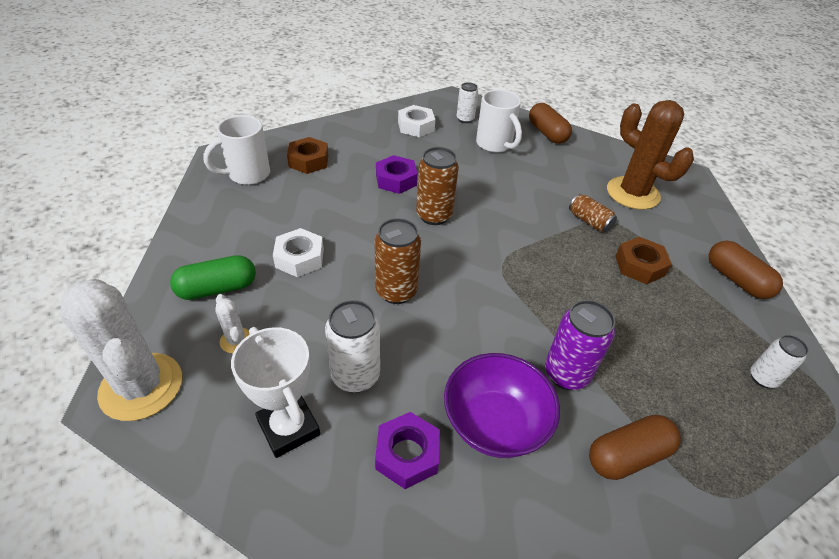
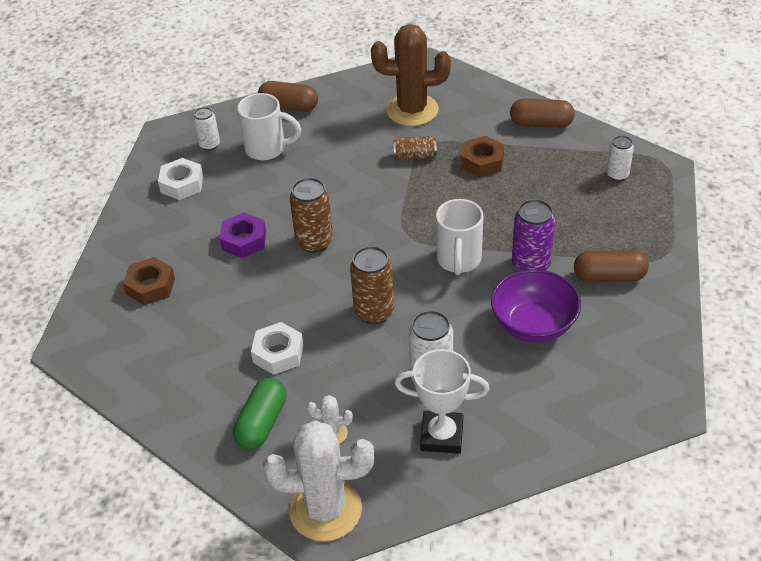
camera: 45 degrees left, 0 degrees up
(247, 175) = (123, 340): white mug -> white mug (458, 260)
(407, 454) = (517, 382): purple nut -> none
(627, 456) = (609, 277): brown capsule -> brown capsule turned 75 degrees clockwise

